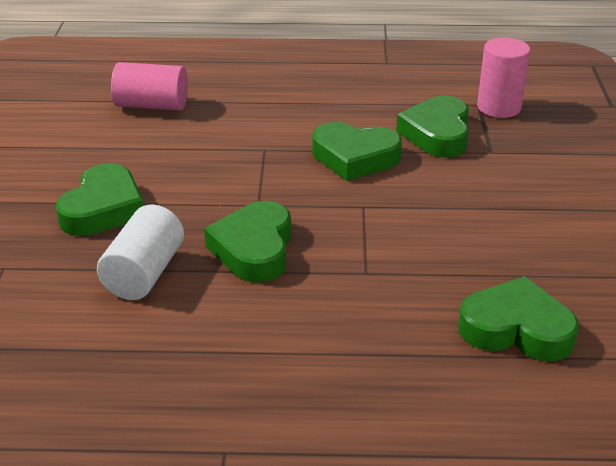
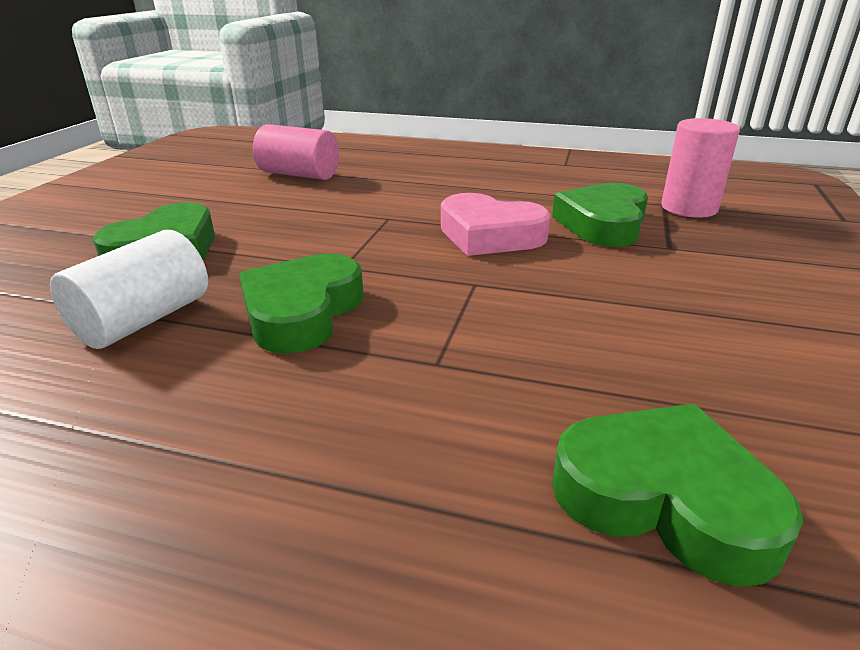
camera: 15 degrees right, 5 degrees down
(355, 157) = (489, 235): green heart -> pink heart

